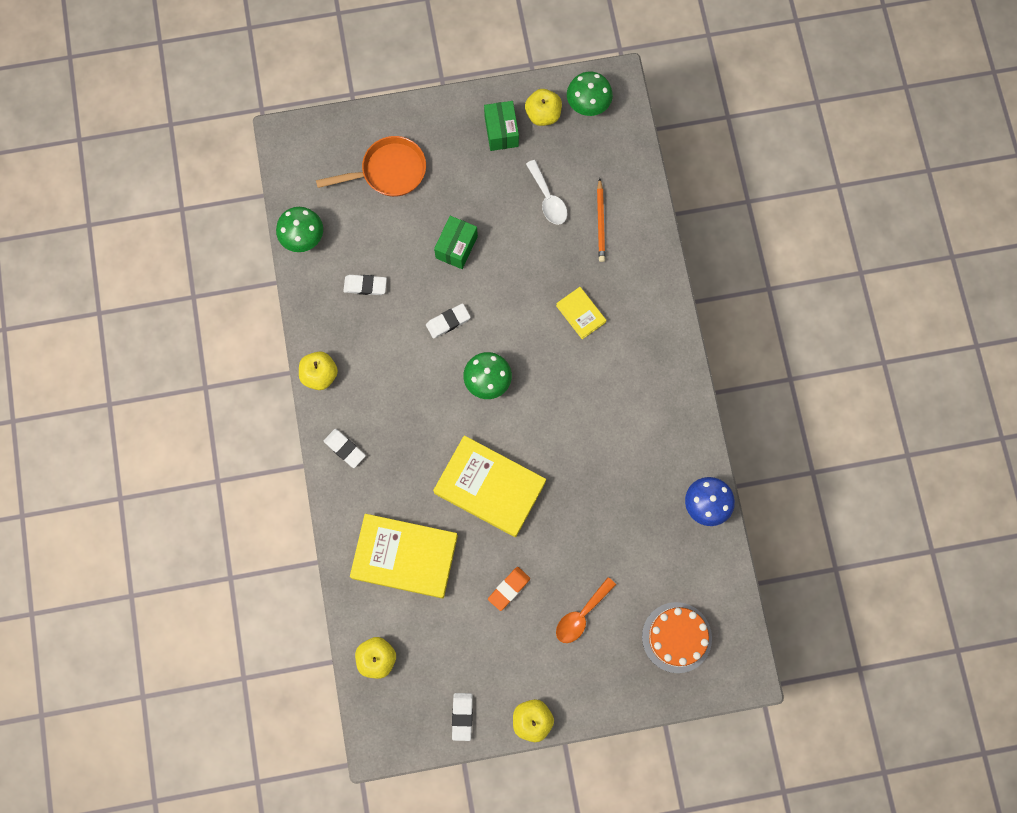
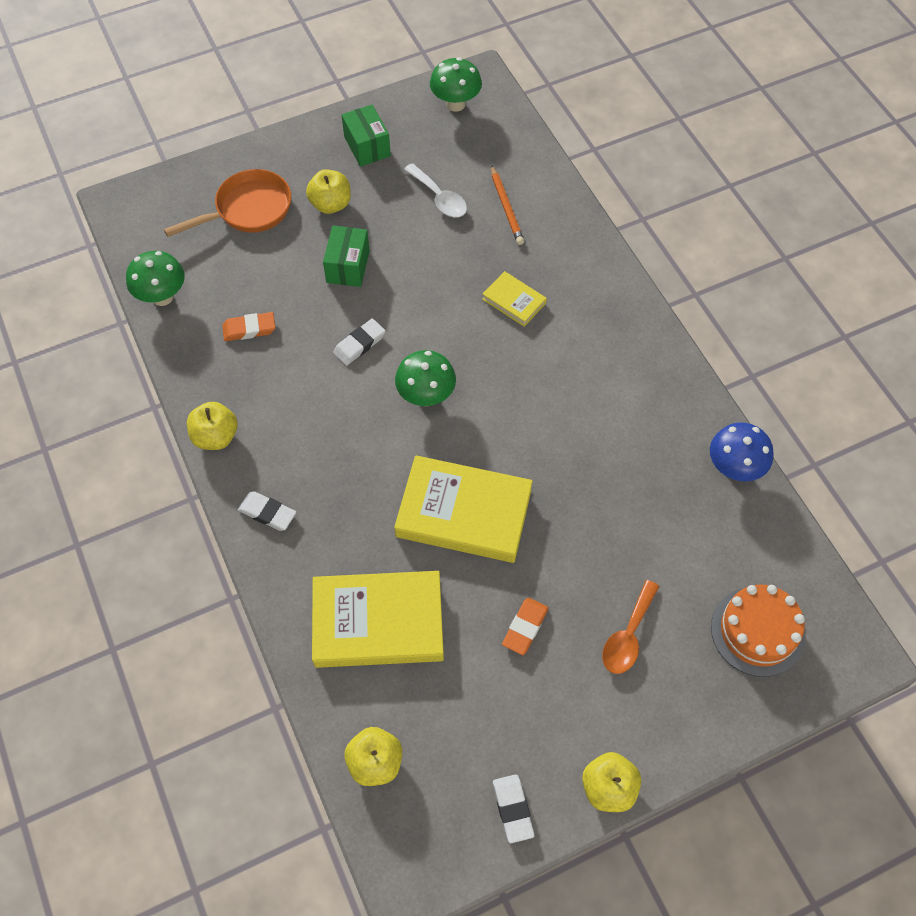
camera: 15 degrees left, 15 degrees down
(365, 286) = (249, 329): white eraser -> orange eraser
(543, 114) = (409, 122): yellow apple -> yellow apple (331, 204)

